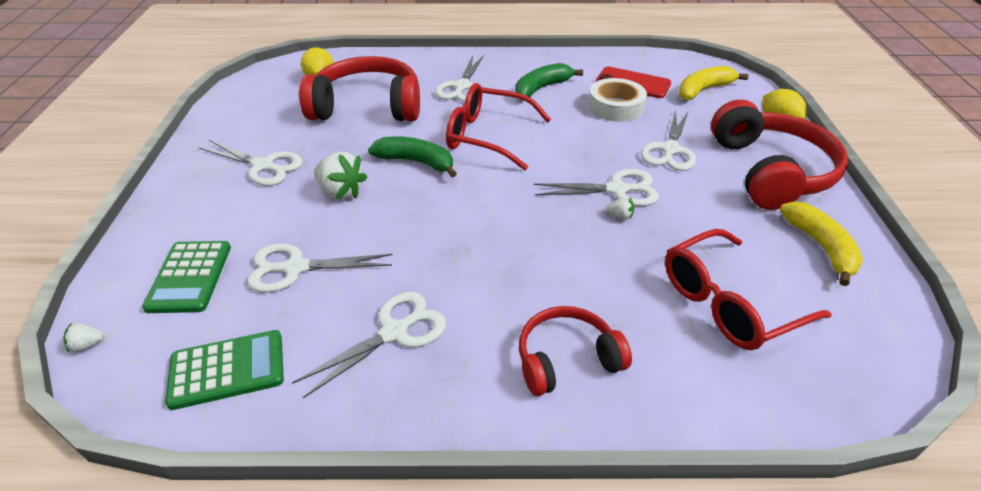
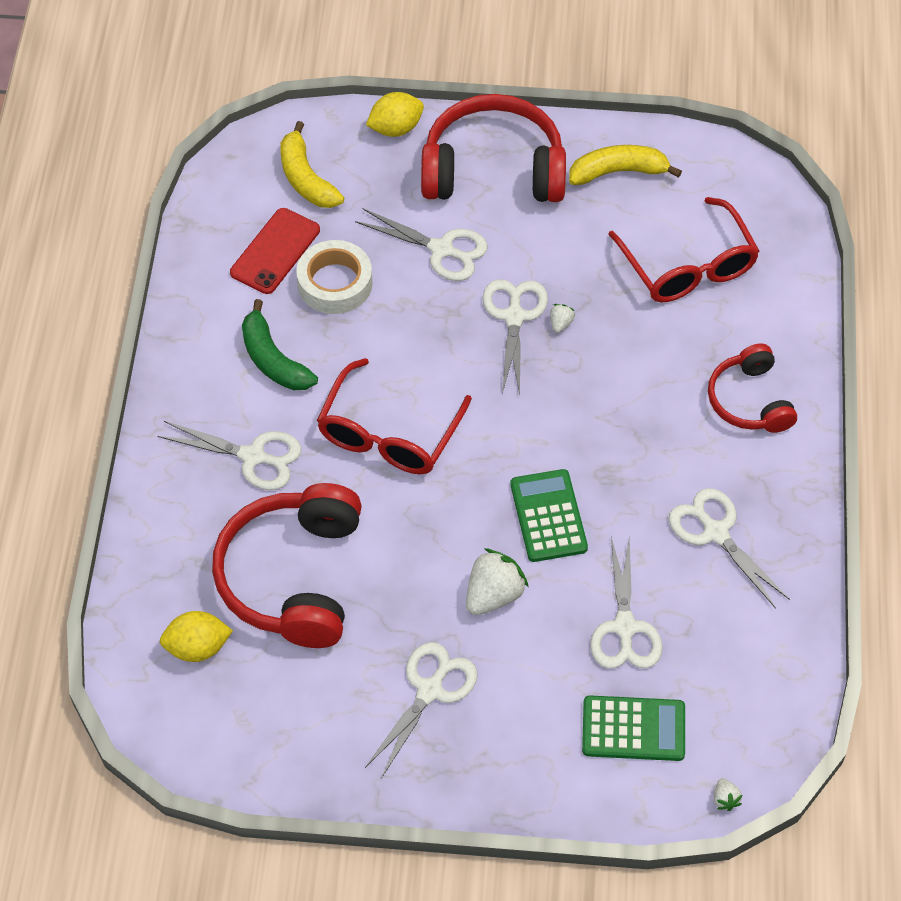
camera: 85 degrees left, 15 degrees up
(227, 369) = (756, 667): green calculator -> green calculator (548, 516)
(416, 162) = (439, 515): green banana -> none

